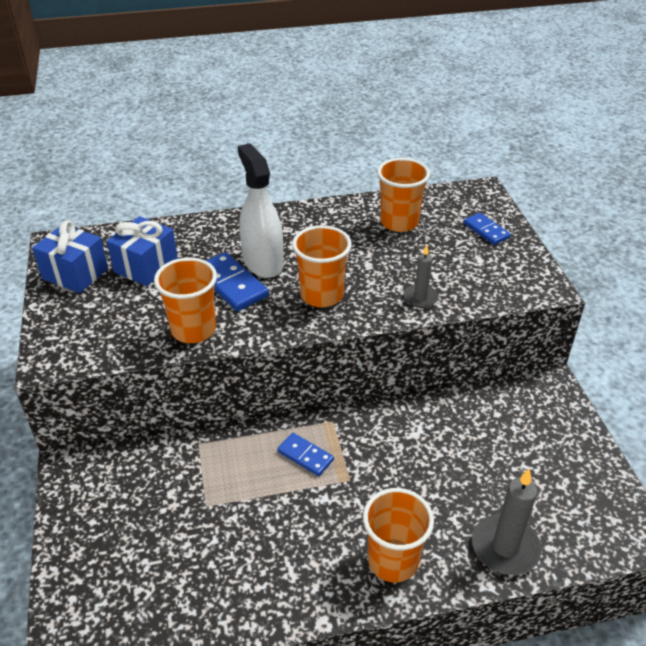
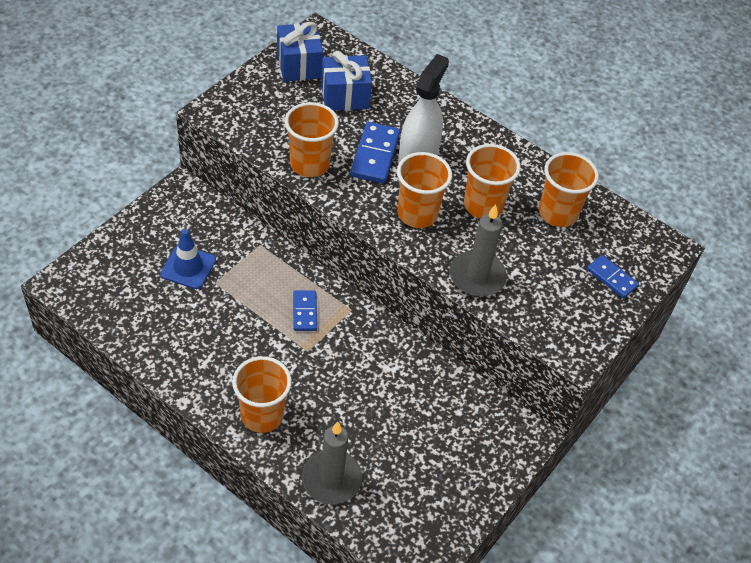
camera: 45 degrees right, 10 degrees up
(166, 517) = (188, 267): none -> blue traffic cone
(351, 254) = (483, 205): none -> orange cup
(420, 298) = (477, 276): grey candle -> grey candle, size x1.69
(486, 230) = (611, 278): blue domino -> blue domino turned 60 degrees counterclockwise

